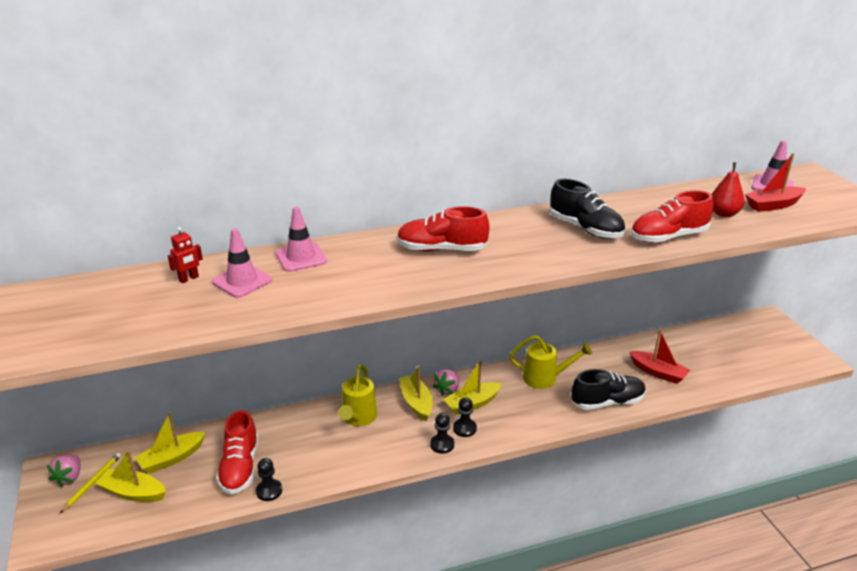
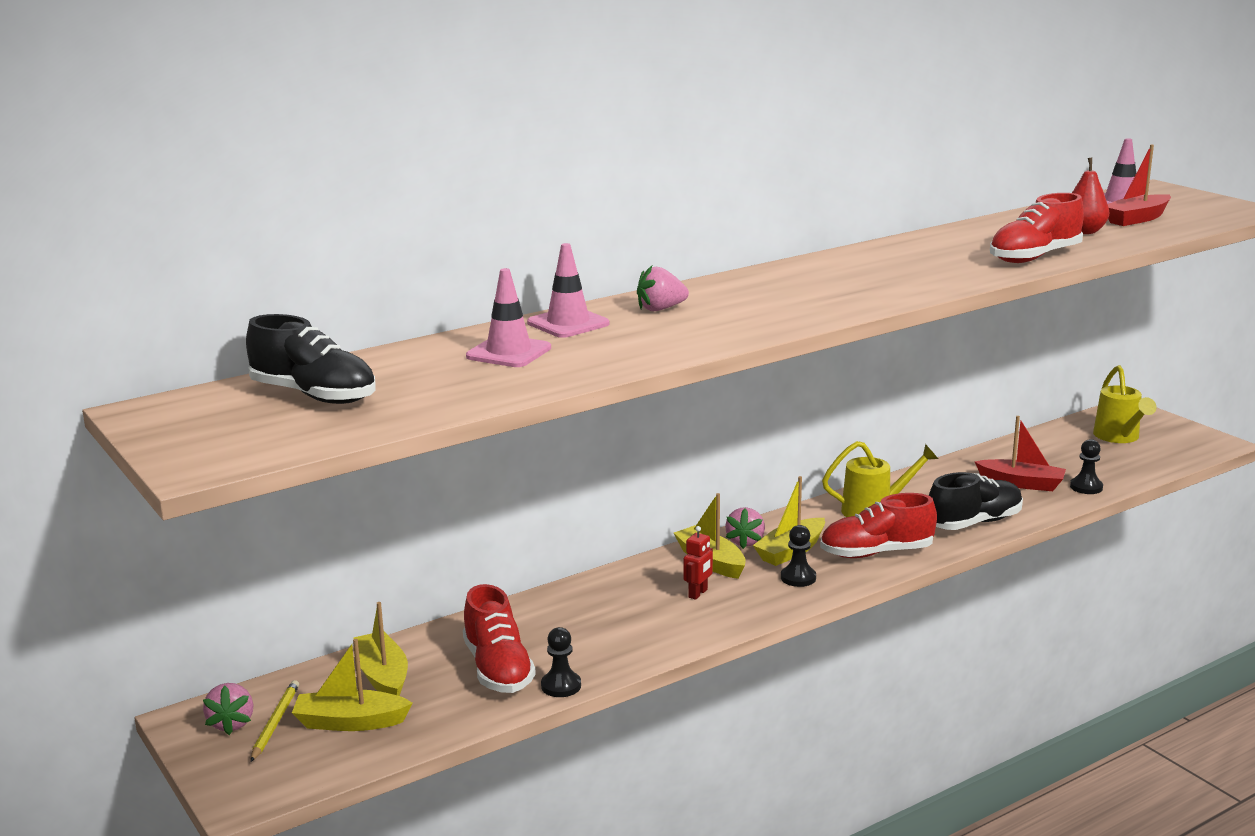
camera: 15 degrees left, 10 degrees down
(172, 458) = (382, 676): yellow boat -> yellow boat turned 120 degrees clockwise
(189, 279) = (428, 359): red robot -> red robot (698, 593)
(358, 418) = (636, 590): yellow watering can -> yellow watering can (1119, 437)
(370, 252) = (660, 309): none -> pink strawberry
(442, 249) = (755, 297): red shoe -> red shoe (876, 553)
(442, 444) = (778, 599): black pawn -> black pawn (1086, 487)
(585, 229) = (924, 261): black shoe -> black shoe (314, 395)

